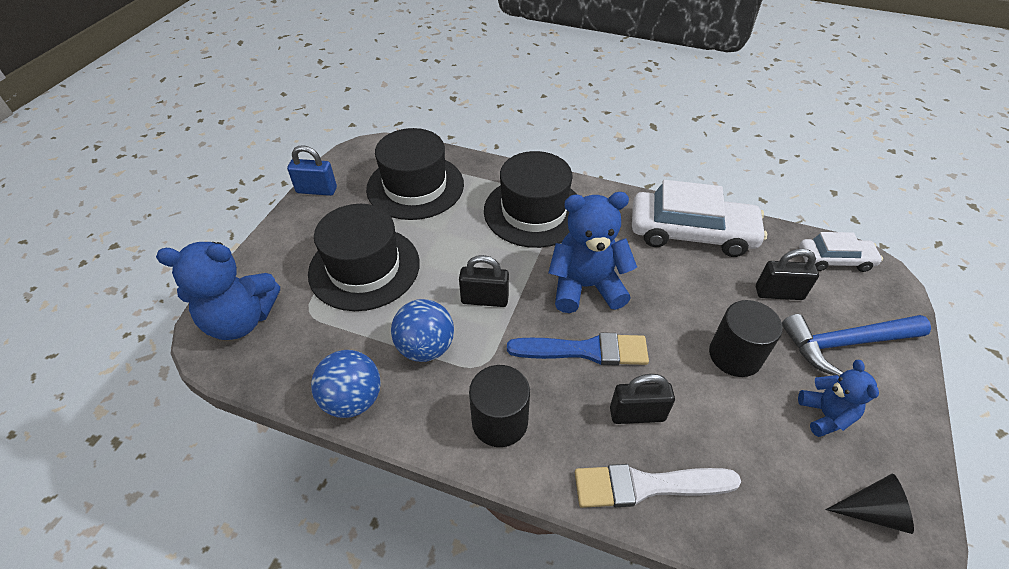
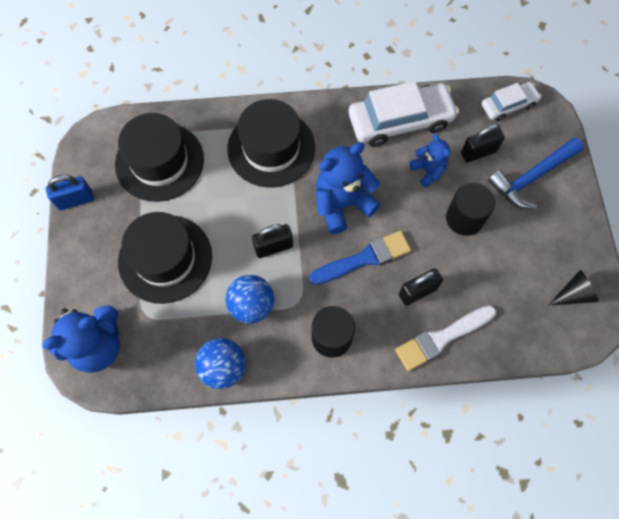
camera: 25 degrees left, 20 degrees up
(825, 415) = (532, 239): blue teddy bear -> blue teddy bear (428, 171)

